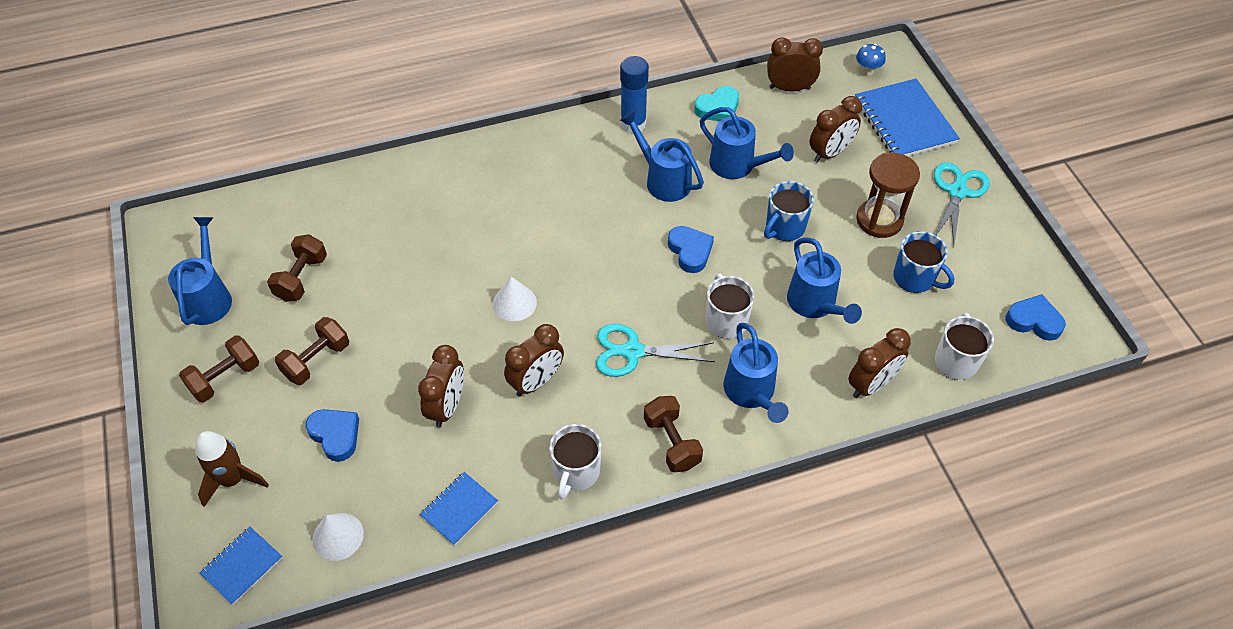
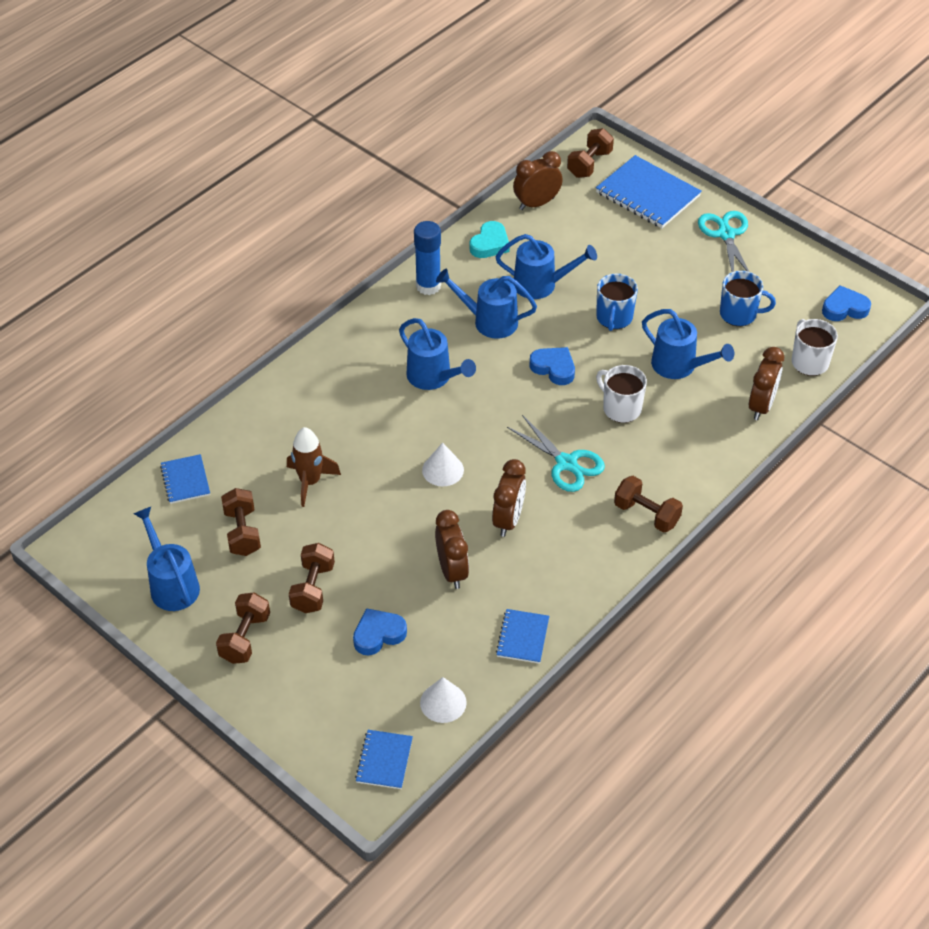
camera: 30 degrees left, 5 degrees down
(233, 480) = (321, 706): brown rocket -> brown rocket (310, 482)
(295, 209) = (185, 480): none -> blue notebook
(335, 435) = (378, 634): blue heart -> blue heart turned 45 degrees counterclockwise
(576, 472) = (591, 569): white mug -> none
(632, 351) = (566, 463): turquoise scissors -> turquoise scissors turned 105 degrees counterclockwise
(752, 394) = (679, 452): blue watering can -> blue watering can (434, 378)
(830, 153) = (607, 244): brown clock -> none
(867, 71) = (589, 164): blue mushroom -> brown dumbbell
(879, 220) = (682, 281): brown hourglass -> none

